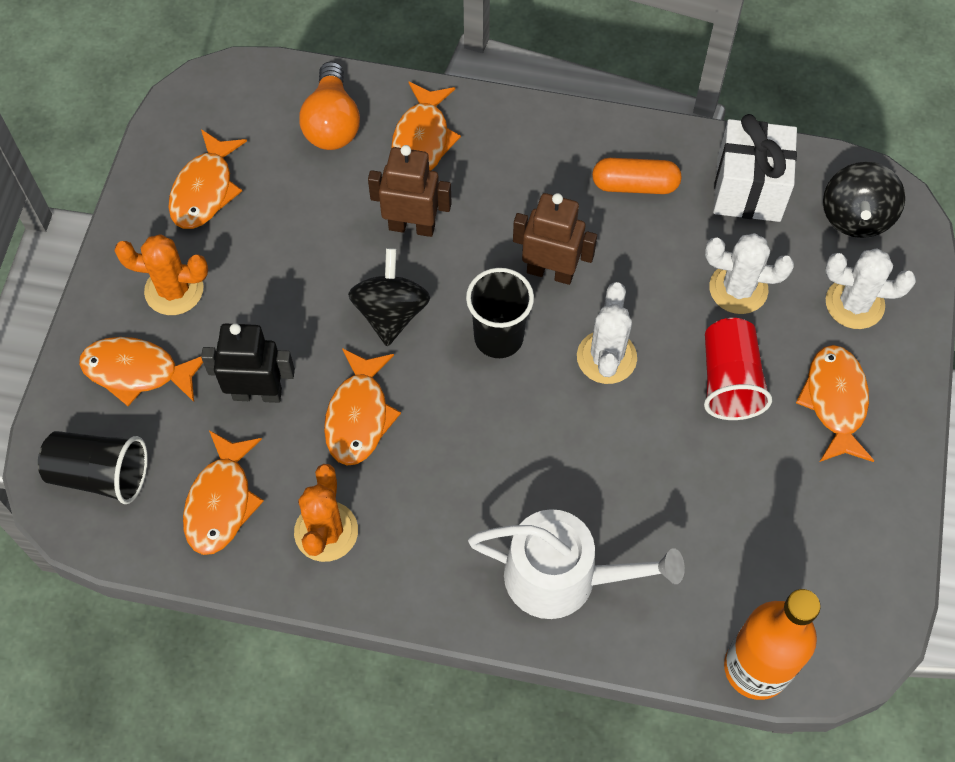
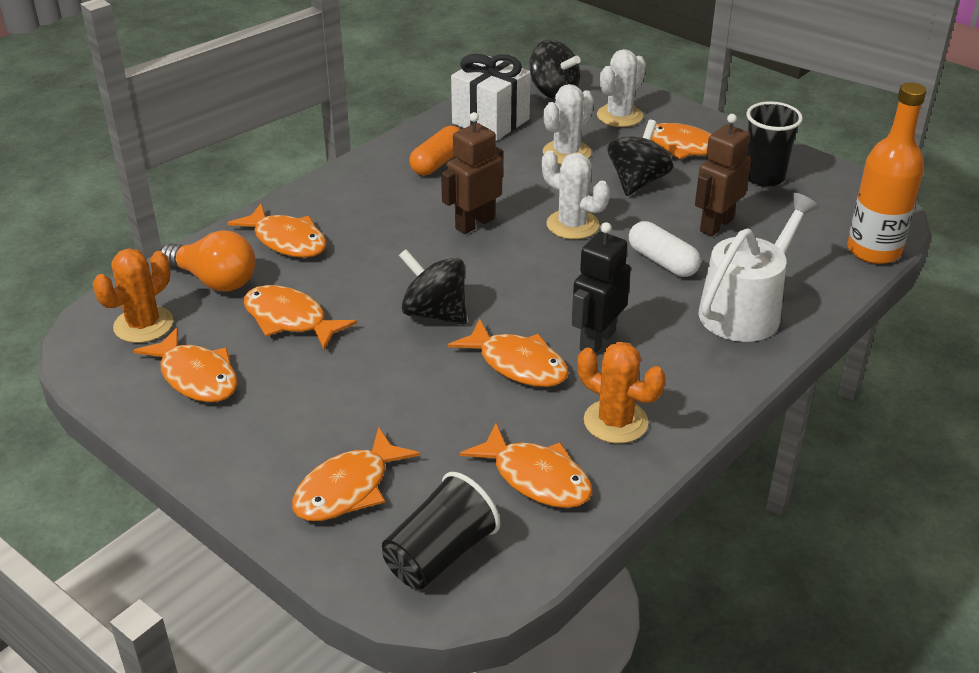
camera: 60 degrees left, 25 degrees down
(174, 290) = (283, 433): orange cactus -> orange cactus (143, 325)
(257, 393) = (443, 416): black robot -> black robot (597, 340)
(314, 210) = (290, 320): none -> orange fish
(412, 226) = (363, 274): brown robot -> brown robot (716, 225)
(498, 338) = (509, 267): black cup -> black cup (764, 177)
(596, 467) = (662, 262): none -> white capsule
(729, 381) = (637, 182): red cup -> black spinning top

